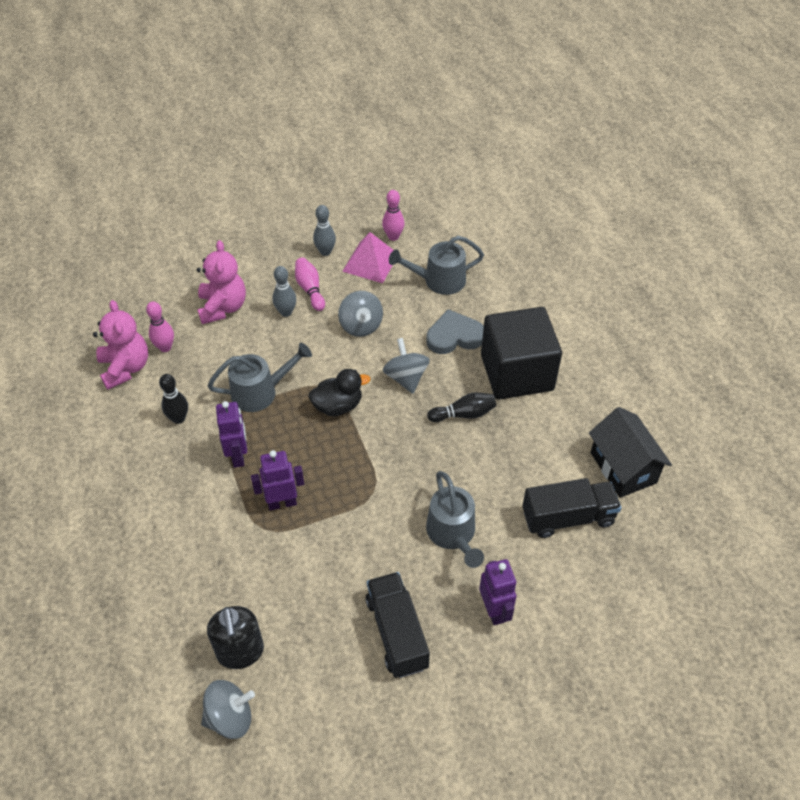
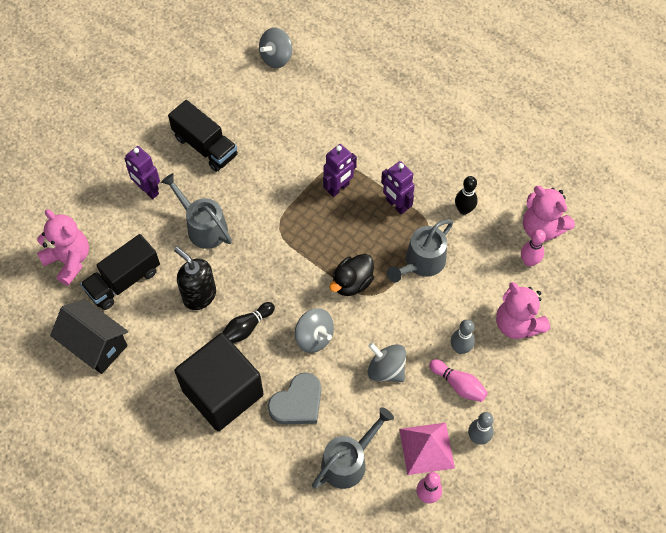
camera: 150 degrees right, 10 degrees up
(240, 652) = (296, 90): black soap dispenser -> black soap dispenser (199, 295)
(621, 570) = (69, 260): none -> pink teddy bear

